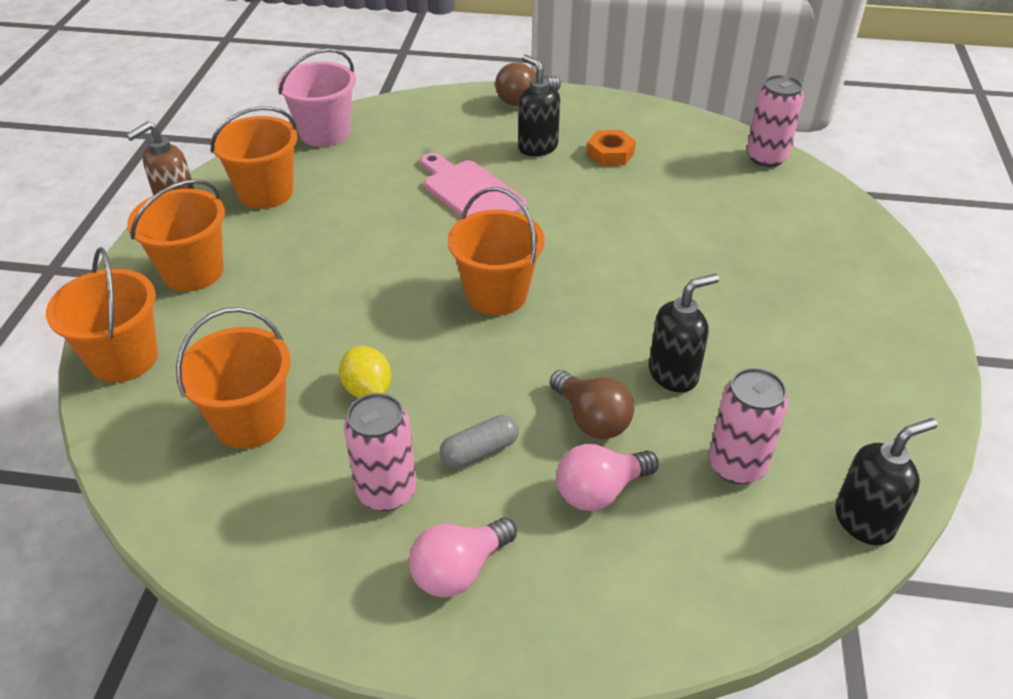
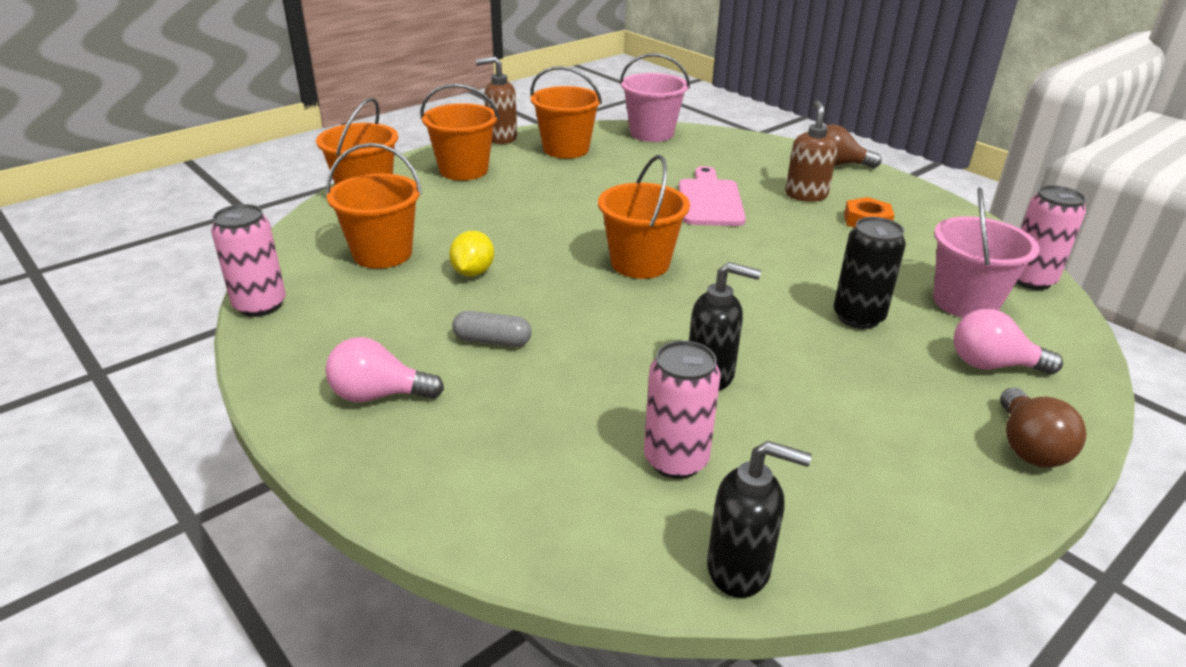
camera: 40 degrees right, 10 degrees down
(386, 491) = (402, 329): pink can -> pink can (260, 305)
(537, 147) = (806, 195): black soap dispenser -> brown soap dispenser
(591, 419) = (600, 367): brown light bulb -> brown light bulb (1028, 447)
(600, 491) = (539, 410): pink light bulb -> pink light bulb (992, 365)
(704, 256) = (858, 317): none -> black can
(751, 202) = (965, 302): none -> pink bucket

